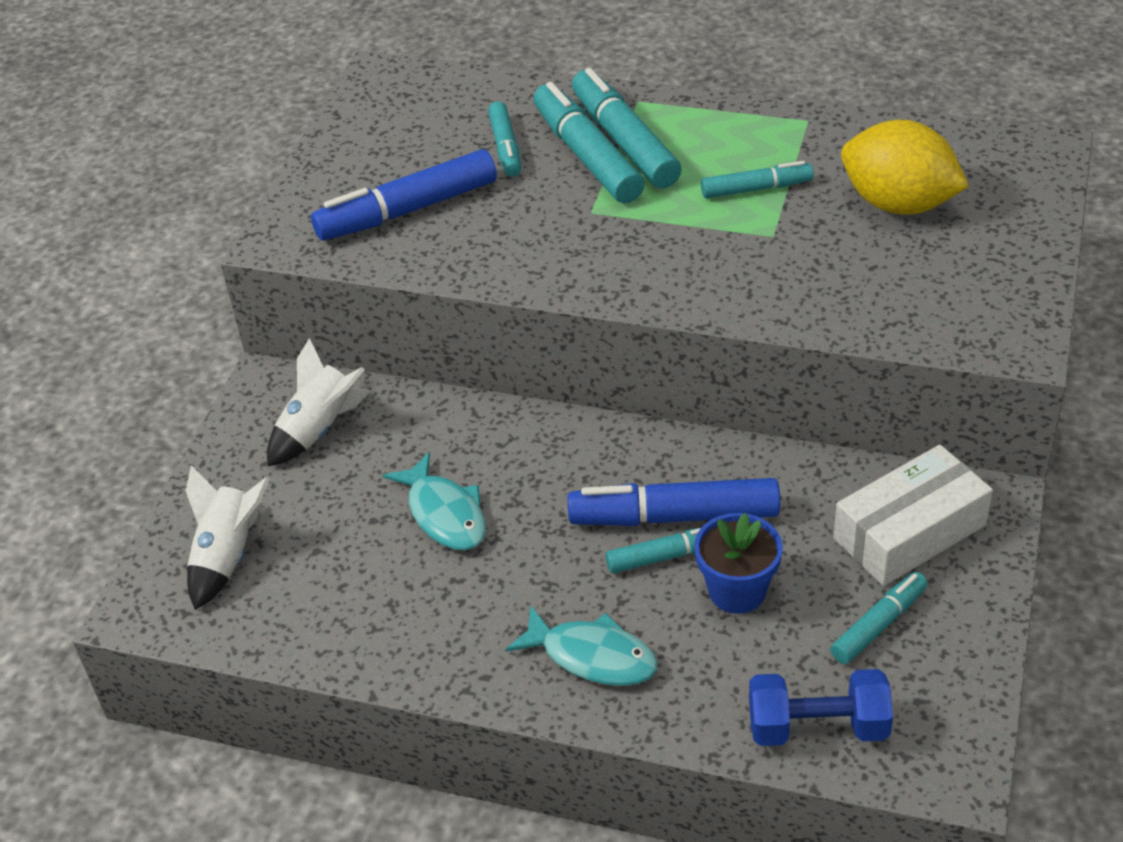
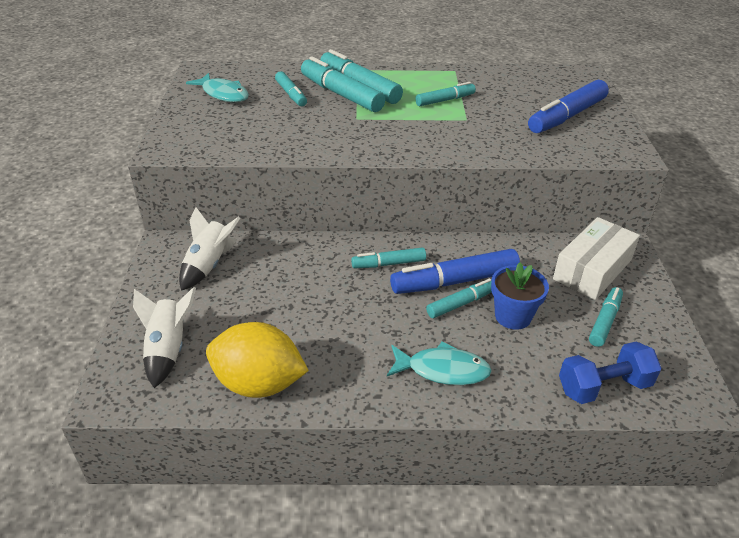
camera: 20 degrees left, 5 degrees down
(408, 210) = (244, 127): blue marker -> blue marker (567, 116)
(445, 514) = (310, 301): turquoise fish -> turquoise fish (223, 94)
(585, 469) = (389, 264): none -> turquoise marker
(898, 204) = (525, 100): yellow lemon -> yellow lemon (259, 384)

